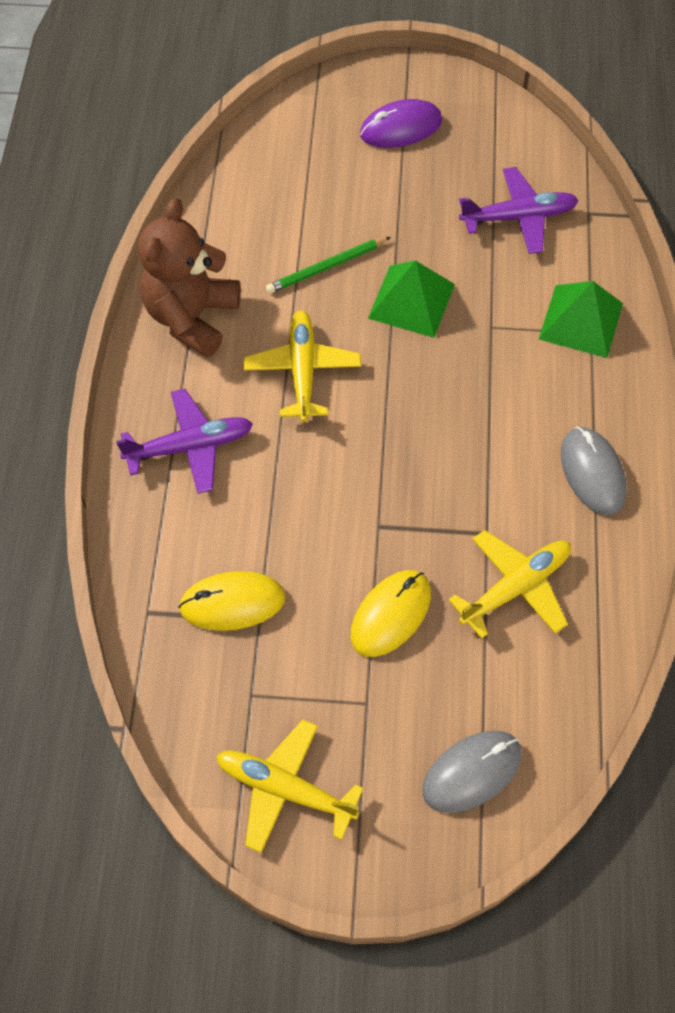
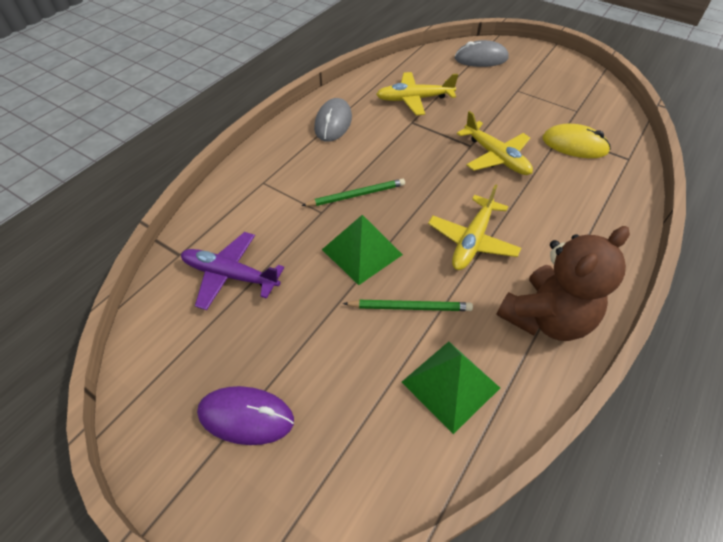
camera: 150 degrees left, 10 degrees down
(189, 447) = (577, 227): purple plane -> none
(286, 789) = (571, 79): yellow plane -> yellow plane (495, 156)
(390, 614) = (486, 112): yellow mouse -> none
(470, 368) = (356, 195): none -> green pencil
(581, 321) = (262, 191): green pyramid -> green pyramid (450, 385)

